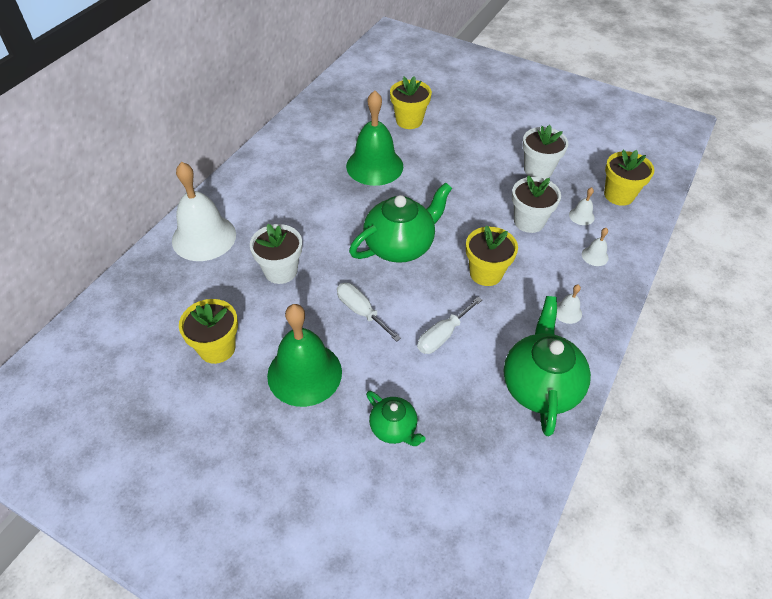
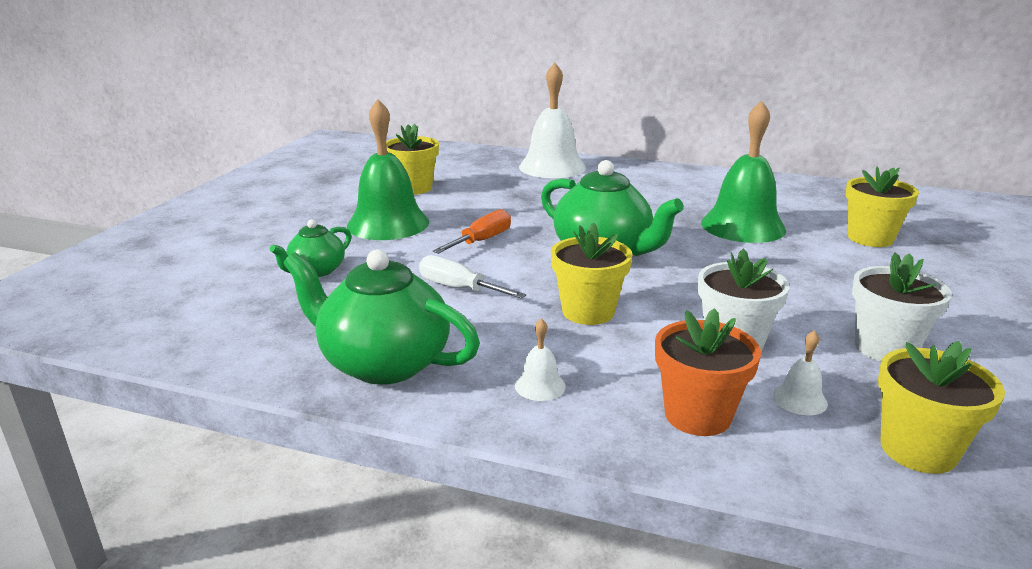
camera: 80 degrees right, 25 degrees down
(280, 271) = (524, 200): white flower pot -> none
(361, 311) = (482, 241): white screwdriver -> orange screwdriver
(540, 385) = (383, 363): green teapot -> green teapot turned 150 degrees counterclockwise
(595, 256) = (697, 415): white bell -> orange flower pot

